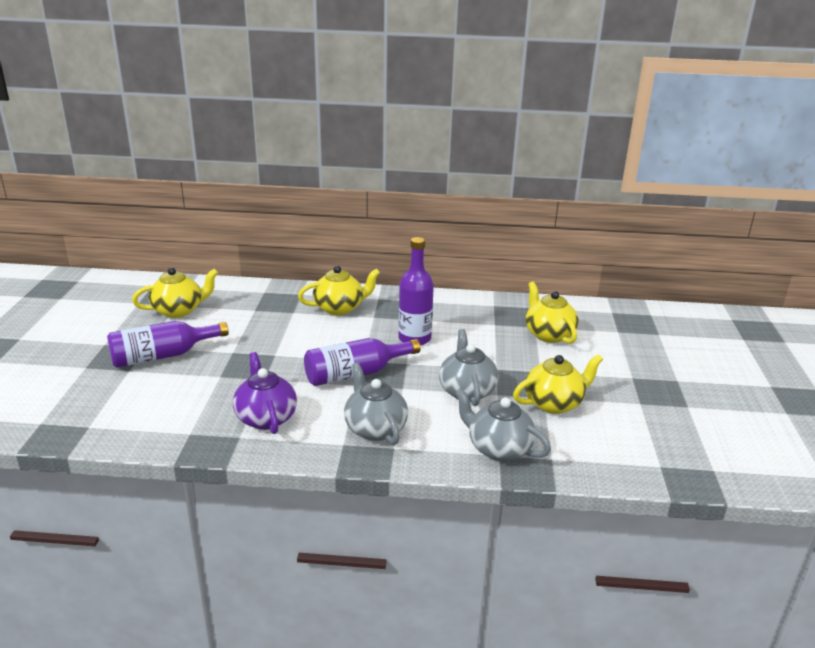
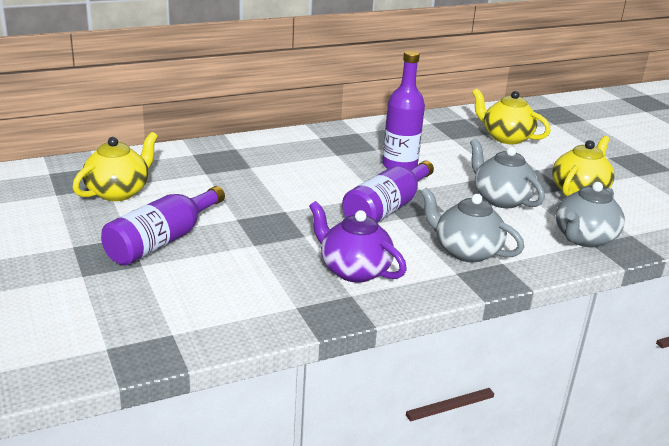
camera: 30 degrees left, 0 degrees up
(339, 308) = (293, 153): yellow teapot -> none
(498, 448) = (584, 238): grey teapot -> grey teapot turned 60 degrees counterclockwise

